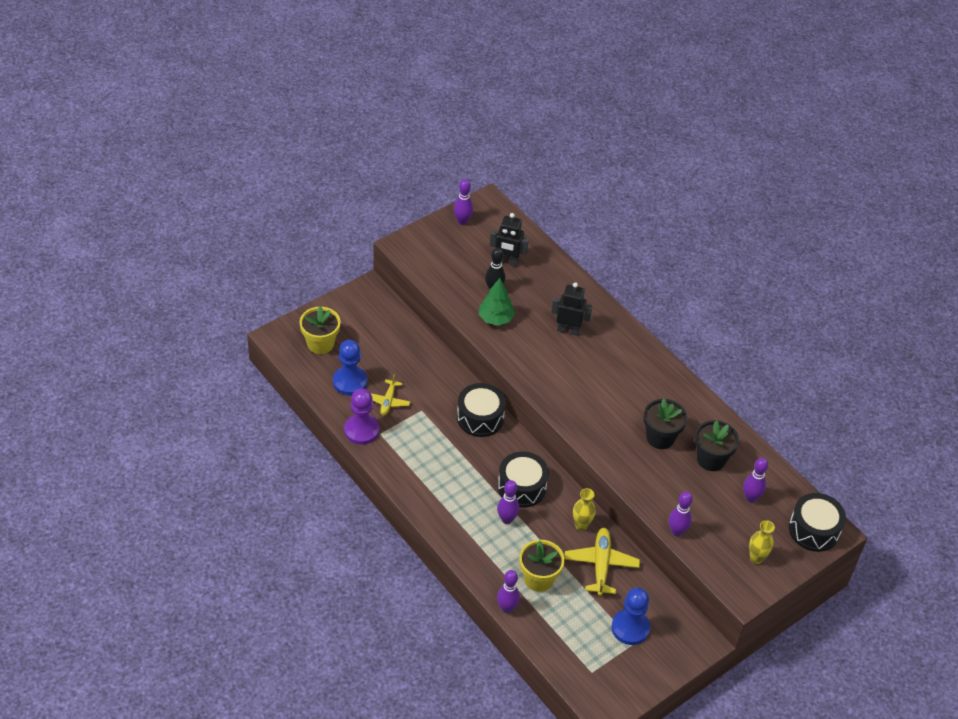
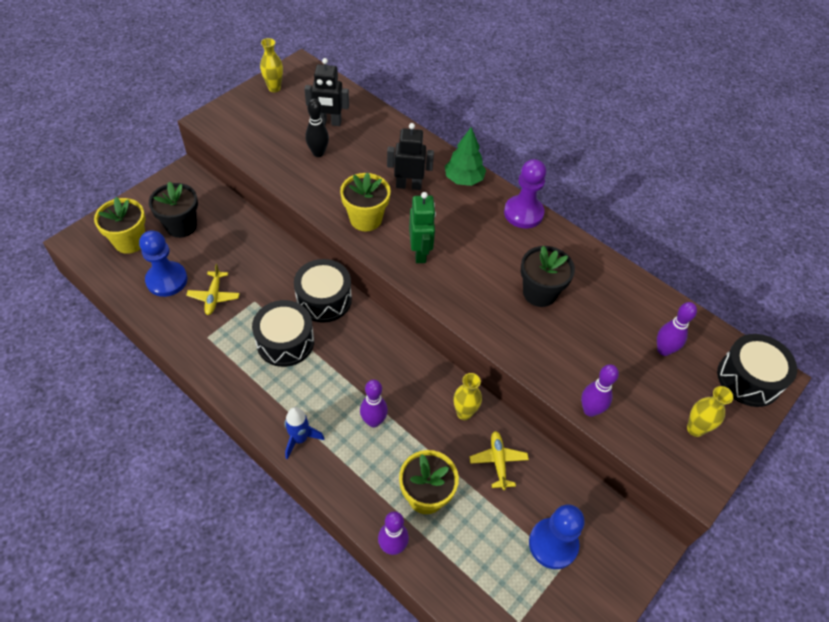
camera: 10 degrees left, 5 degrees up
(361, 430) = (184, 336): purple pawn -> purple pawn (523, 213)
(446, 523) = (300, 439): none -> blue rocket
(462, 221) = (274, 88): purple bowling pin -> yellow vase
(495, 318) = (325, 184): green tree -> green tree (464, 179)
(521, 487) = (385, 376): black drum -> black drum (285, 342)
(526, 355) = (365, 219): none -> yellow flower pot
(567, 390) = (420, 253): none -> green robot
(601, 564) = (498, 461): yellow plane -> yellow plane, size x0.63
(711, 459) = (604, 310): black flower pot -> black flower pot (181, 226)

